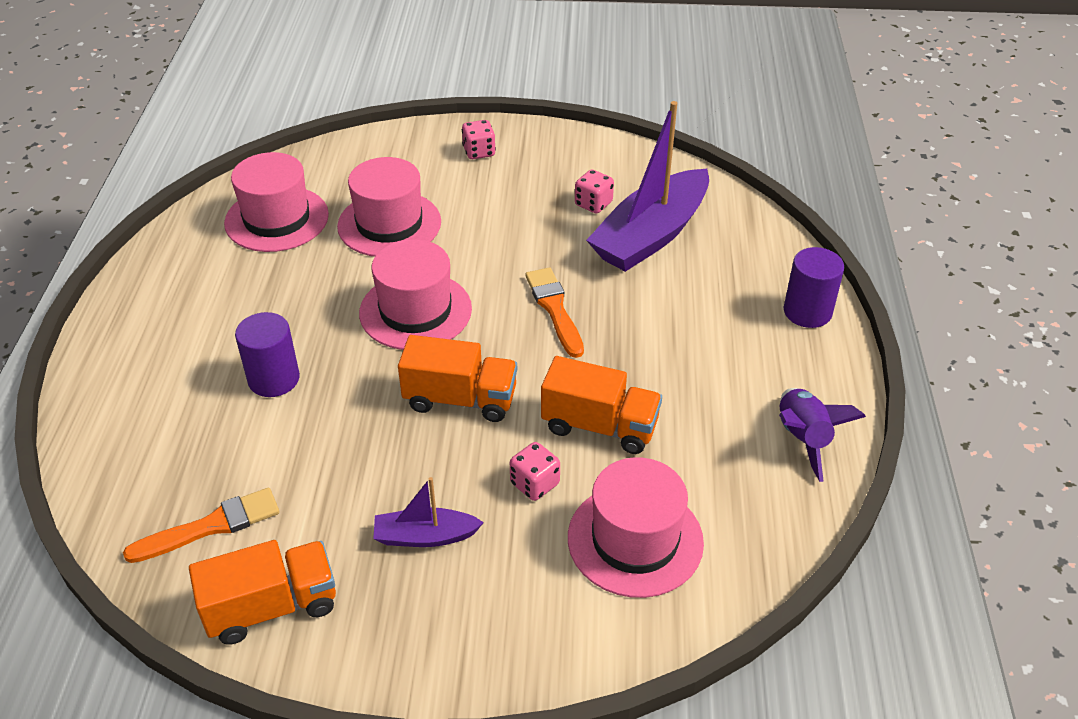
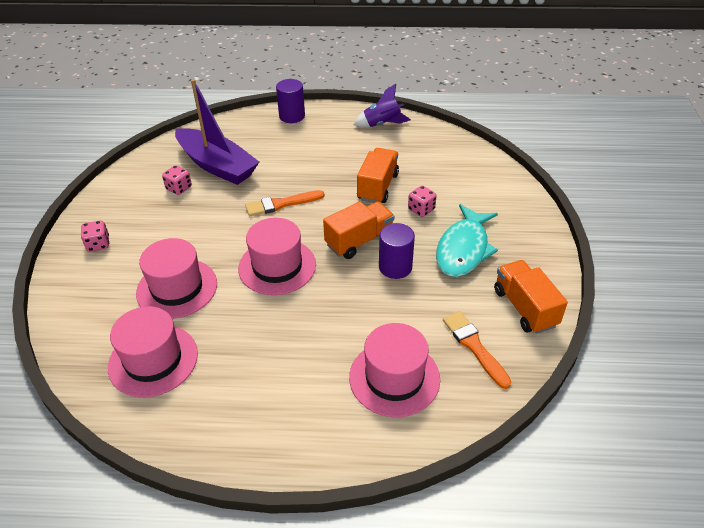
camera: 90 degrees left, 0 degrees up
(274, 379) = (342, 334): purple cylinder -> purple cylinder (395, 267)
(425, 536) = (464, 249): purple boat -> turquoise fish
(460, 399) = (359, 241): orange truck -> orange truck turned 45 degrees clockwise
(635, 540) = (452, 176): pink hat -> pink hat (394, 378)

